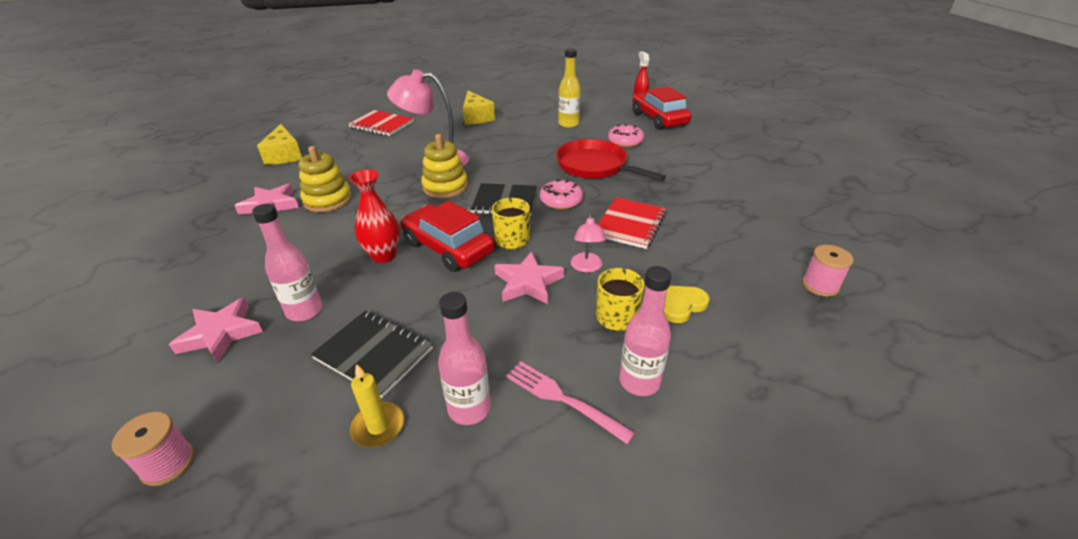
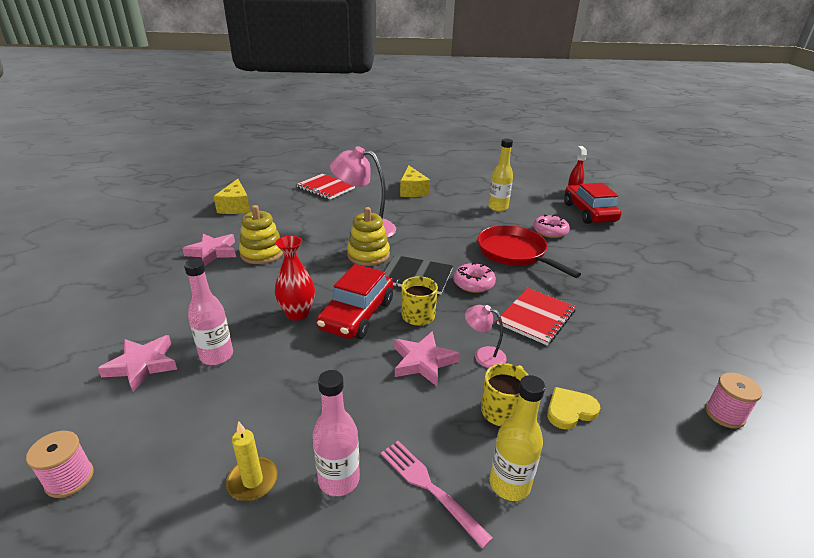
camera: 10 degrees right, 5 degrees down
(374, 354) = (266, 408): black notebook -> none
(448, 248) = (357, 315): red car -> red car turned 120 degrees counterclockwise
(586, 267) = (483, 355): pink lamp -> pink lamp turned 105 degrees clockwise
(639, 381) = (509, 484): pink bottle -> yellow bottle

